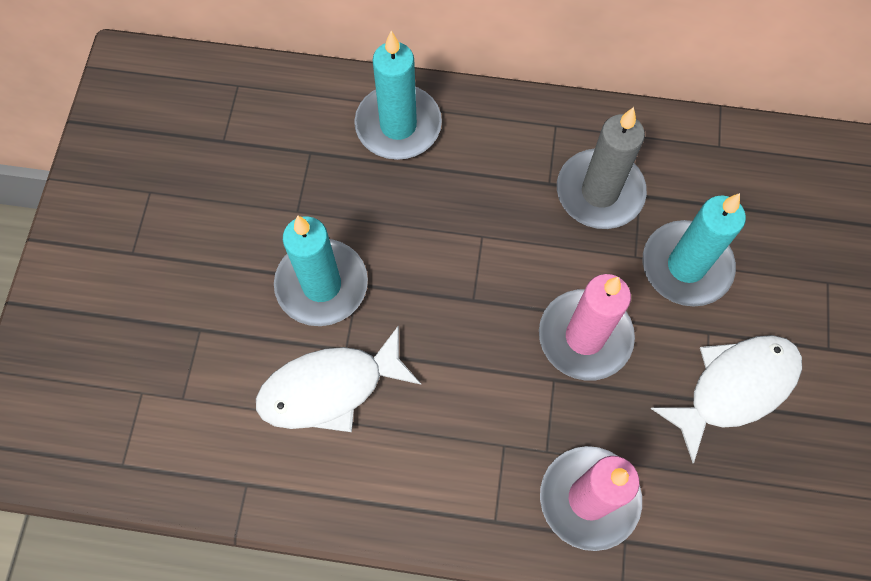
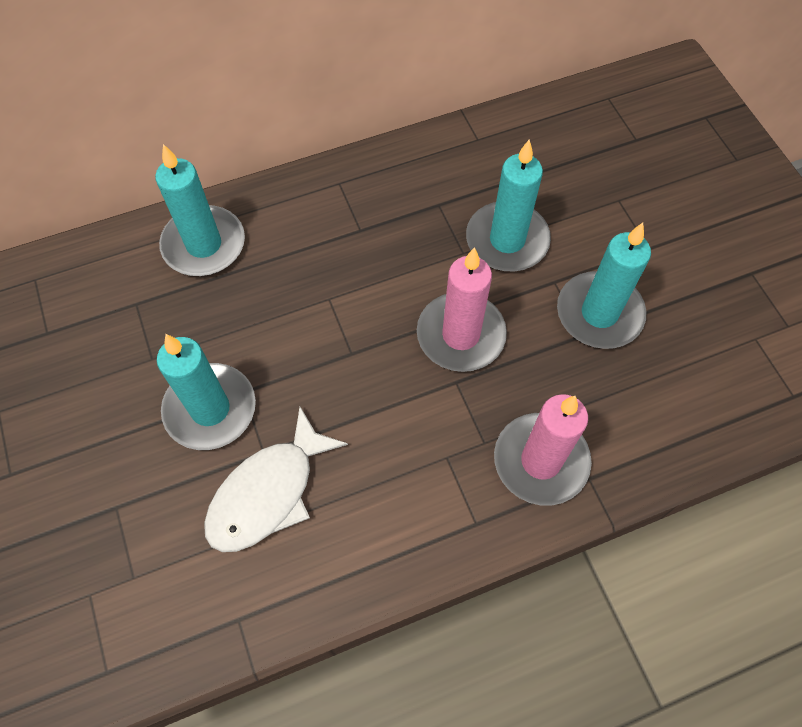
camera: 30 degrees left, 5 degrees down
(599, 192) = (405, 217): grey candle -> none
(734, 388) = (599, 313): white fish -> turquoise candle

